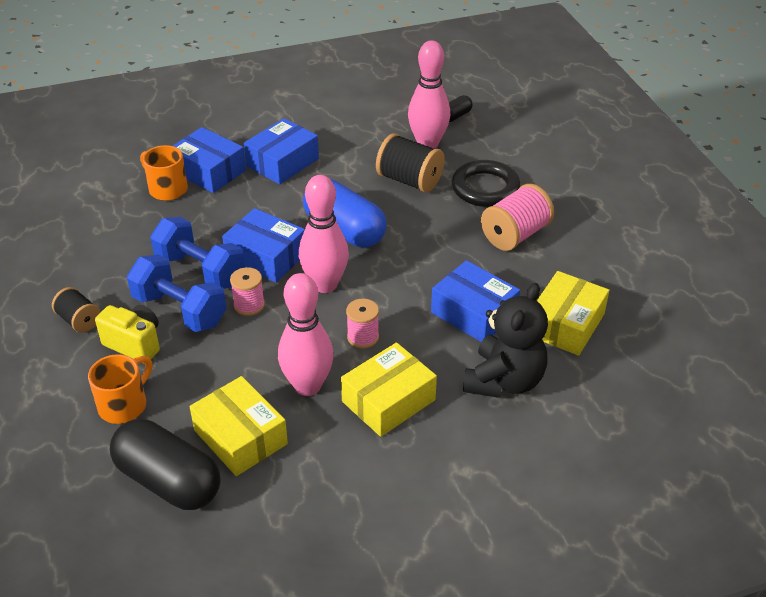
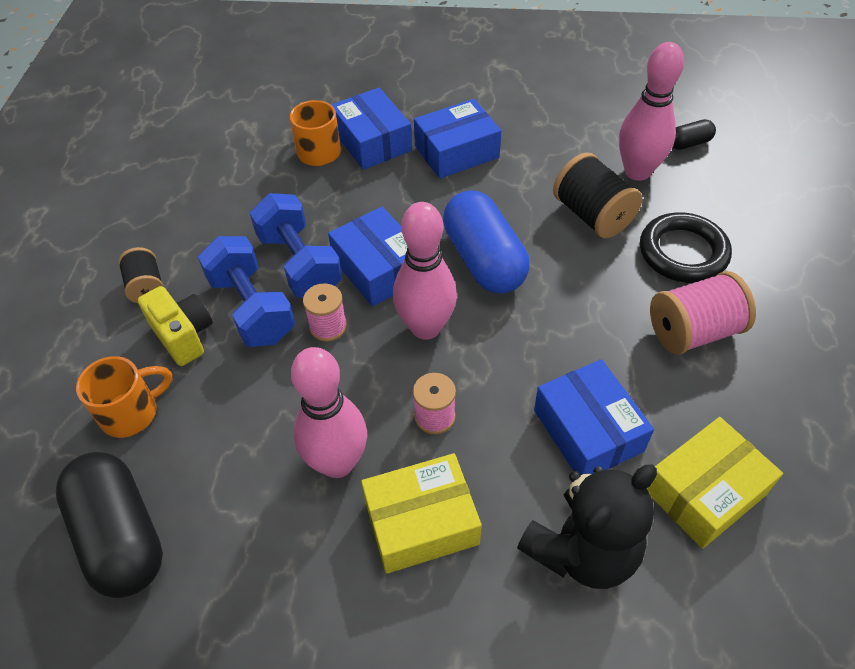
camera: 25 degrees right, 10 degrees up
(240, 437) = (227, 506): yellow box -> none

